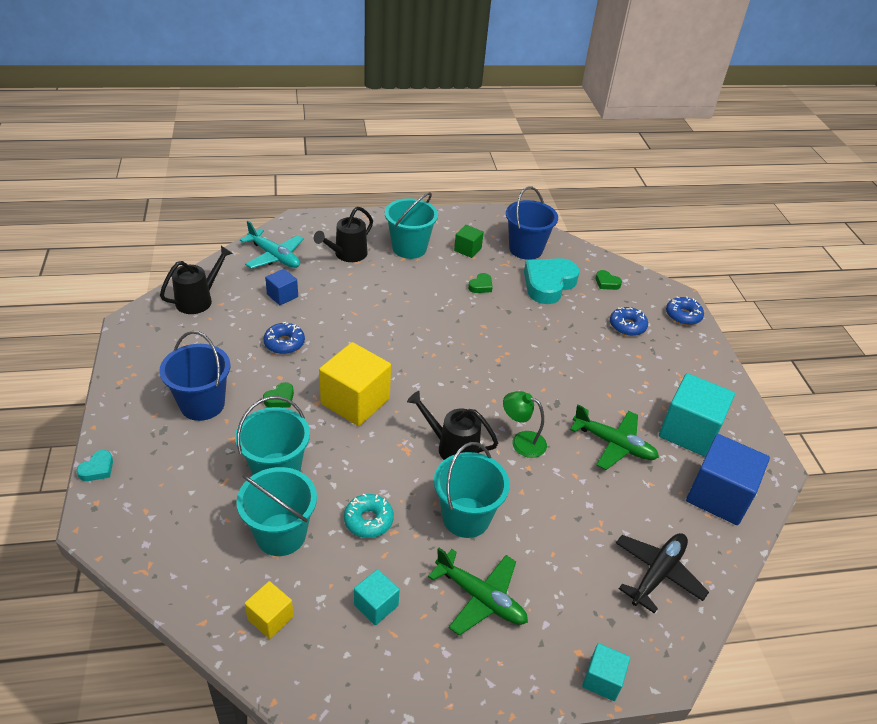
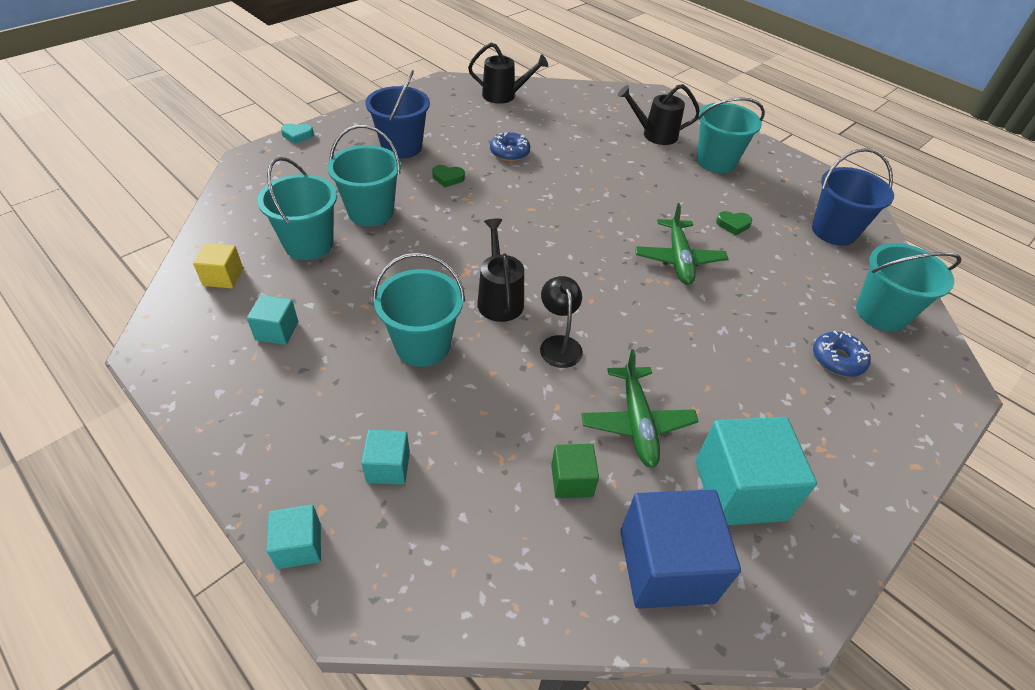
camera: 55 degrees right, 5 degrees up
(275, 256) = (598, 104): turquoise plane -> none
(282, 295) = (560, 127): blue cube -> none
(355, 401) = (489, 217): yellow cube -> none
(368, 520) = (364, 285): turquoise donut -> none
(467, 249) = (770, 195): green cube -> green cube (572, 480)
(481, 598) = (335, 398): green plane -> green plane (678, 259)
(521, 441) = (559, 344): green lamp -> black lamp
(548, 284) = (807, 269): turquoise heart -> none
(567, 595) = (388, 467): none -> turquoise cube
(606, 283) = (881, 313): green heart -> turquoise bucket
(657, 573) = (484, 543): black plane -> none
(683, 315) = (932, 406): blue donut -> none

